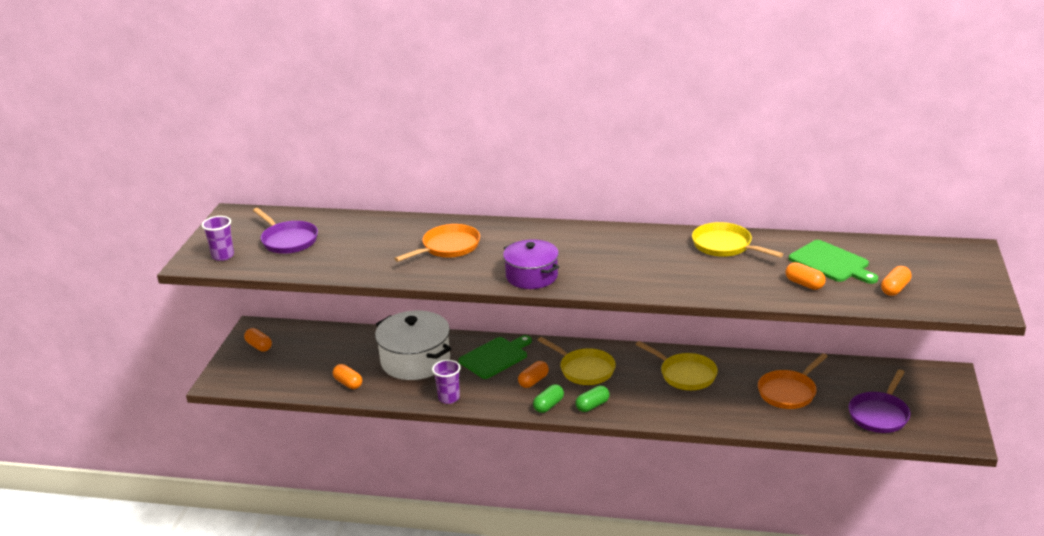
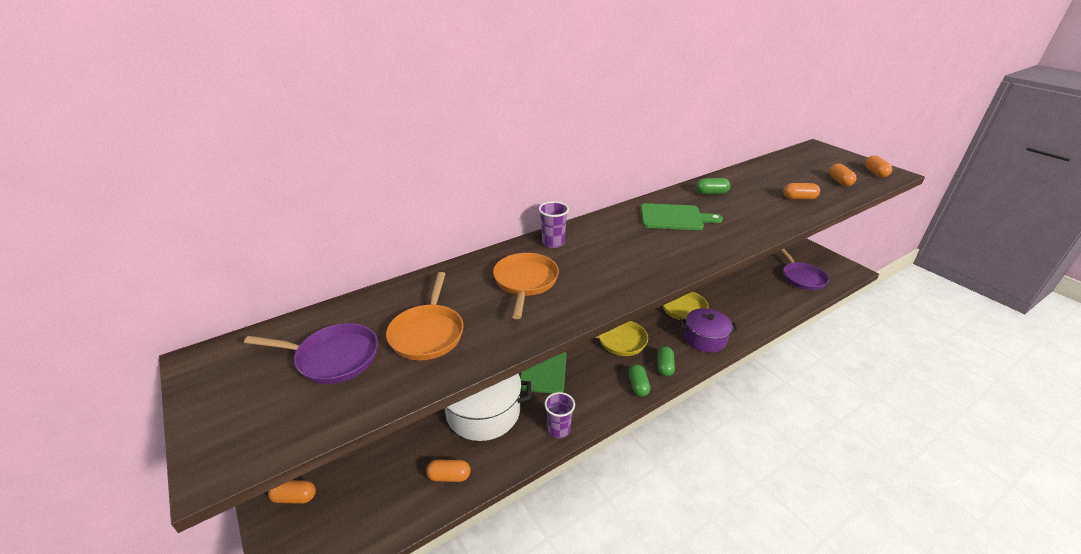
camera: 45 degrees left, 5 degrees up
(223, 256) = (261, 426): purple cup -> purple cup (553, 243)
(532, 276) = (640, 274): purple pot -> purple pot (705, 338)
(533, 381) = (599, 372): orange capsule -> orange capsule (875, 173)
(725, 246) = (711, 193): yellow pan -> green capsule
(789, 392) = (745, 288): orange pan -> orange pan (428, 333)
(831, 263) = (782, 180): green cutting board -> green cutting board (674, 217)

